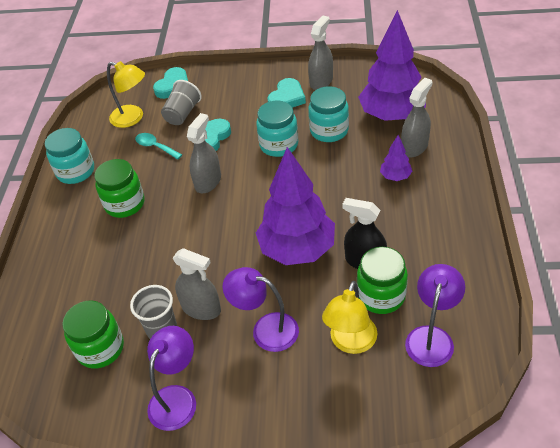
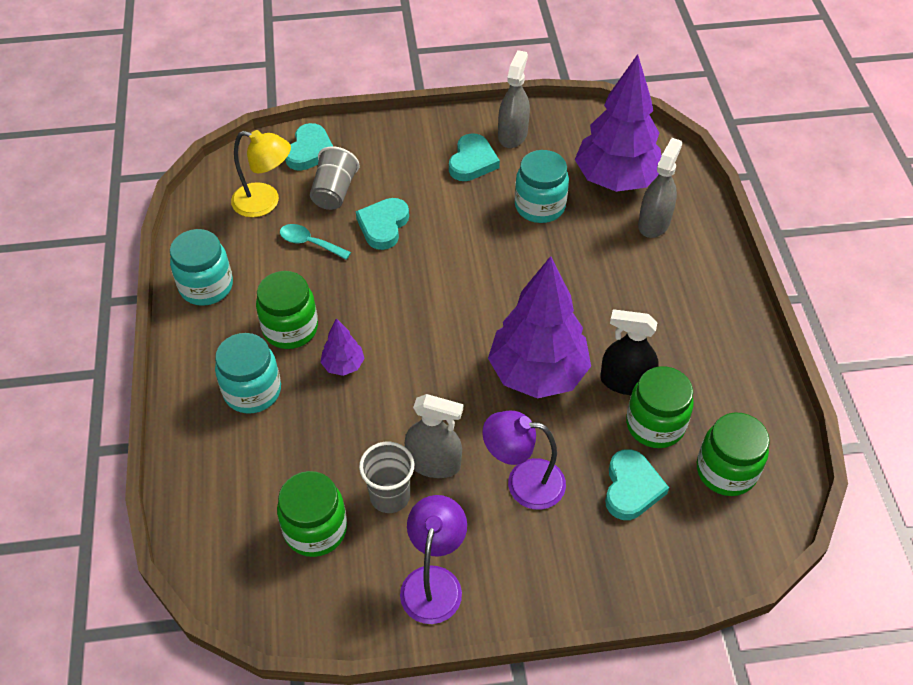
camera: 15 degrees left, 5 degrees up
(208, 181) = (396, 289): grey spray bottle -> none
(279, 145) = (478, 230): turquoise jar -> turquoise jar (252, 391)
(350, 343) = (631, 488): yellow lamp -> turquoise heart
(395, 176) = (639, 265): purple tree -> purple tree (343, 365)
(431, 337) = (726, 471): purple lamp -> green jar

